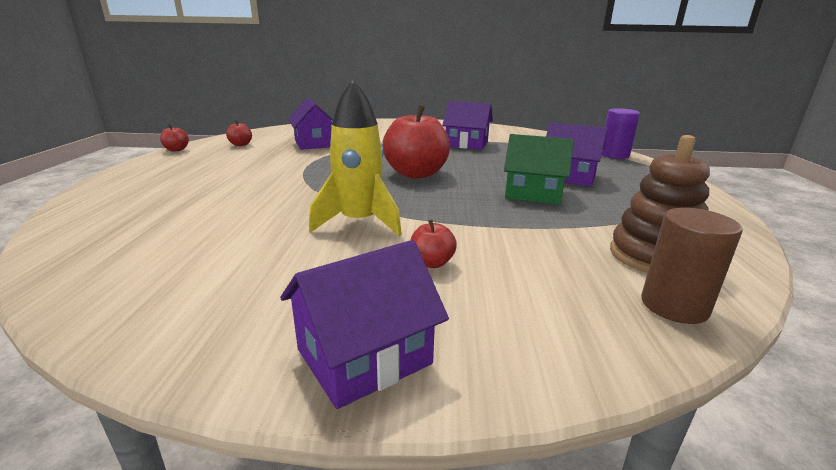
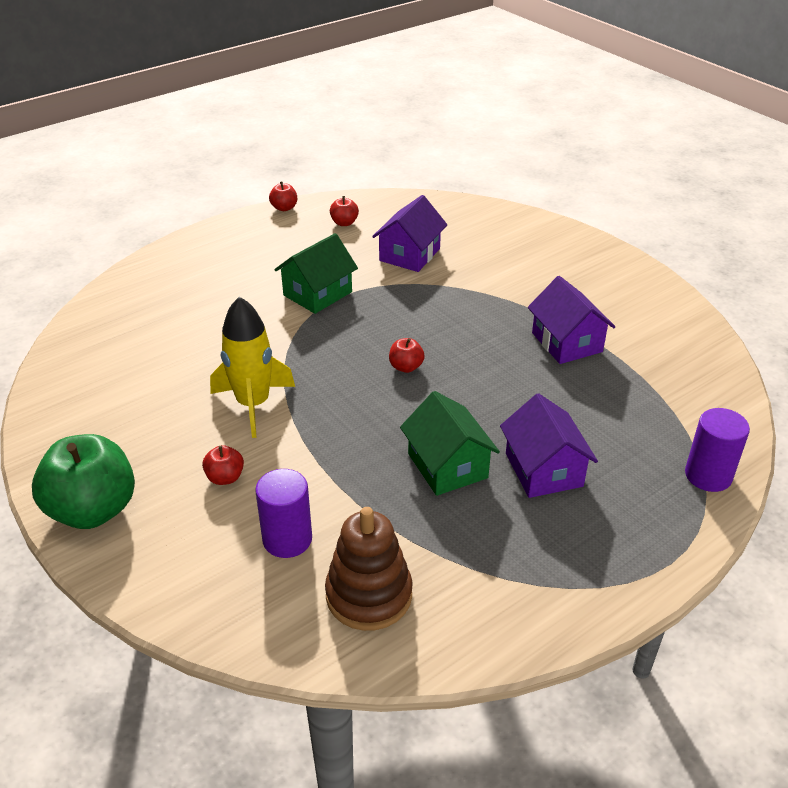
camera: 50 degrees right, 15 degrees up
(287, 169) = (317, 294): none -> green house
(364, 356) = (93, 510): purple house -> green apple
(416, 174) = (406, 367): red apple -> red apple, size x0.44
(551, 264) = (287, 539): none -> purple cylinder
(674, 306) = (280, 627): brown cylinder -> none

